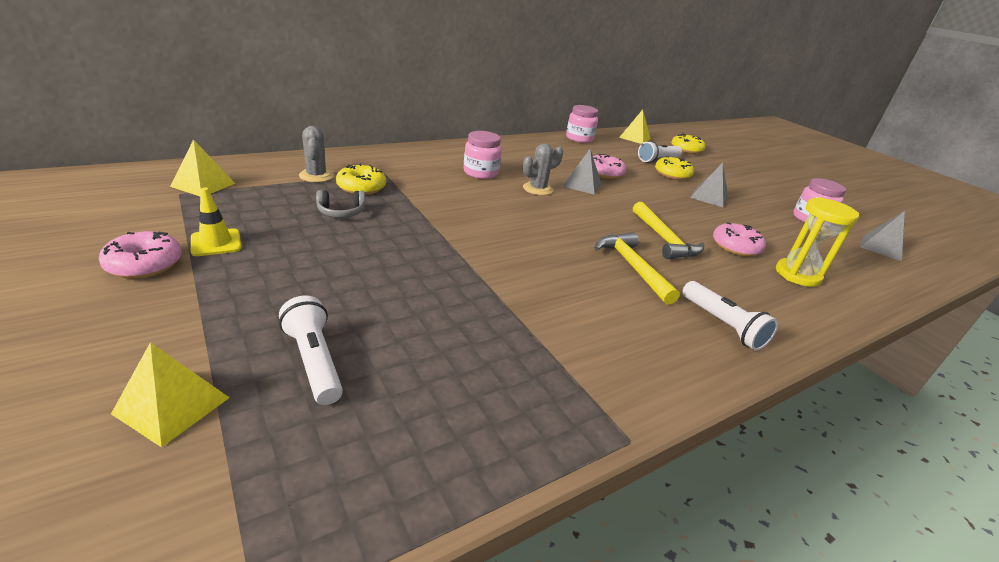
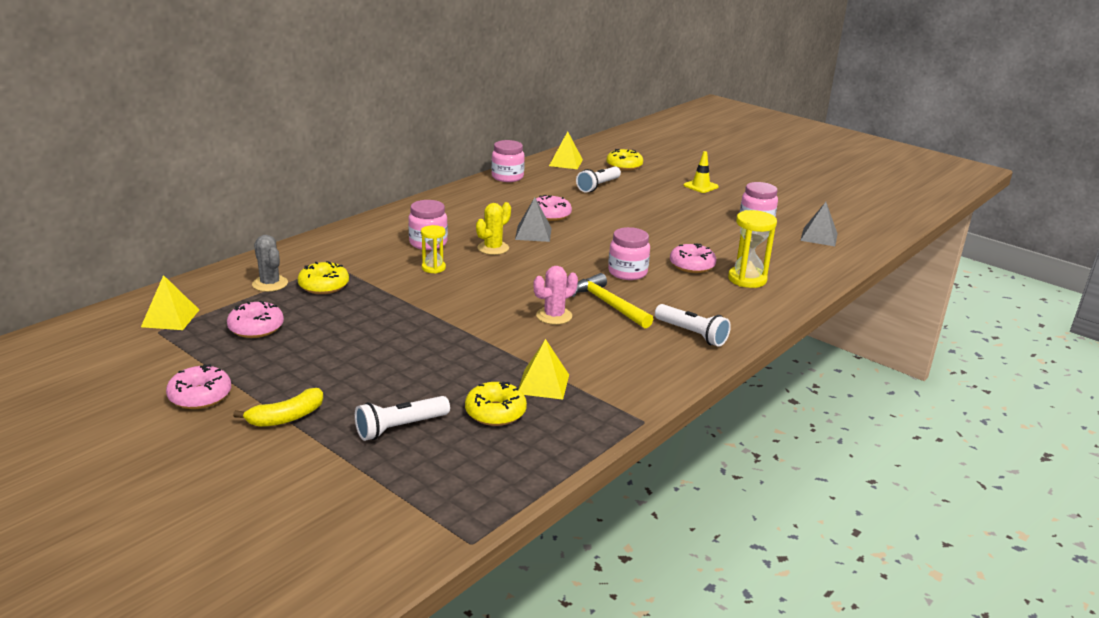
camera: 15 degrees left, 5 degrees down
(171, 405) = (326, 473): yellow pyramid -> yellow pyramid (543, 384)
(203, 312) = (286, 417): none -> yellow banana
(216, 243) = (241, 366): yellow traffic cone -> yellow traffic cone (700, 186)
(267, 210) = (256, 328): none -> pink donut
(314, 361) = (400, 427): white flashlight -> white flashlight turned 75 degrees counterclockwise
(341, 212) = (326, 314): grey headphones -> none
(472, 194) = (433, 268): none -> yellow hourglass
(537, 189) = (493, 248): grey cactus -> yellow cactus
(568, 266) = (554, 316): none -> pink cactus
(663, 239) = (627, 272): yellow hammer -> pink jar
(672, 174) = (617, 201): yellow donut -> yellow donut (495, 412)
(709, 197) = (659, 219): grey pyramid -> none

